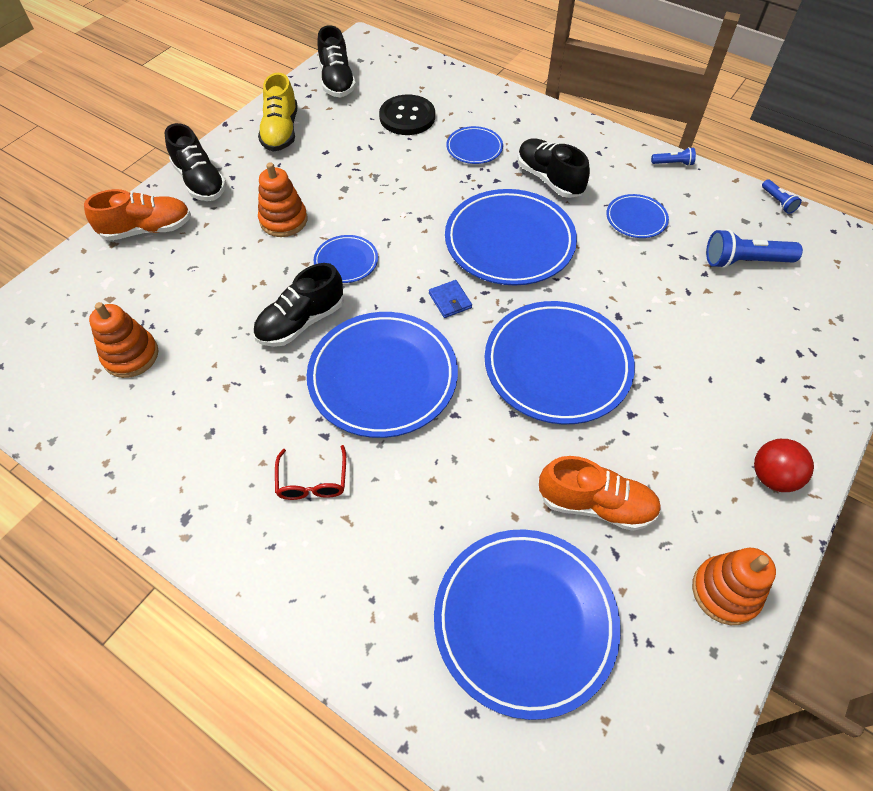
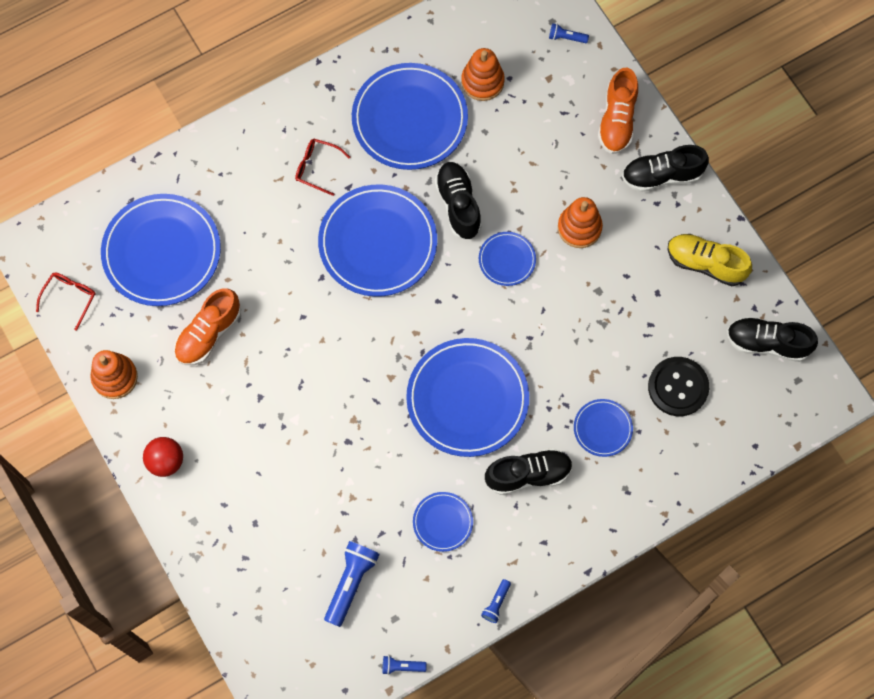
camera: 115 degrees right, 15 degrees up
(50, 301) = (566, 37): none -> blue flashlight
(450, 300) = (426, 321): blue wallet -> none
(557, 365) = (326, 369): blue plate -> blue plate (409, 119)
(666, 722) = (70, 298): none -> red glasses

